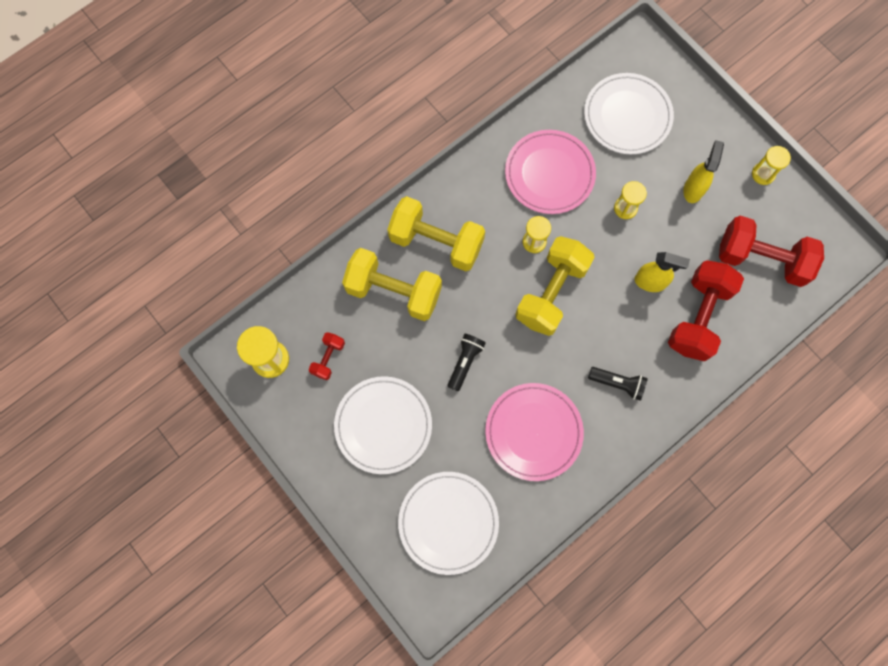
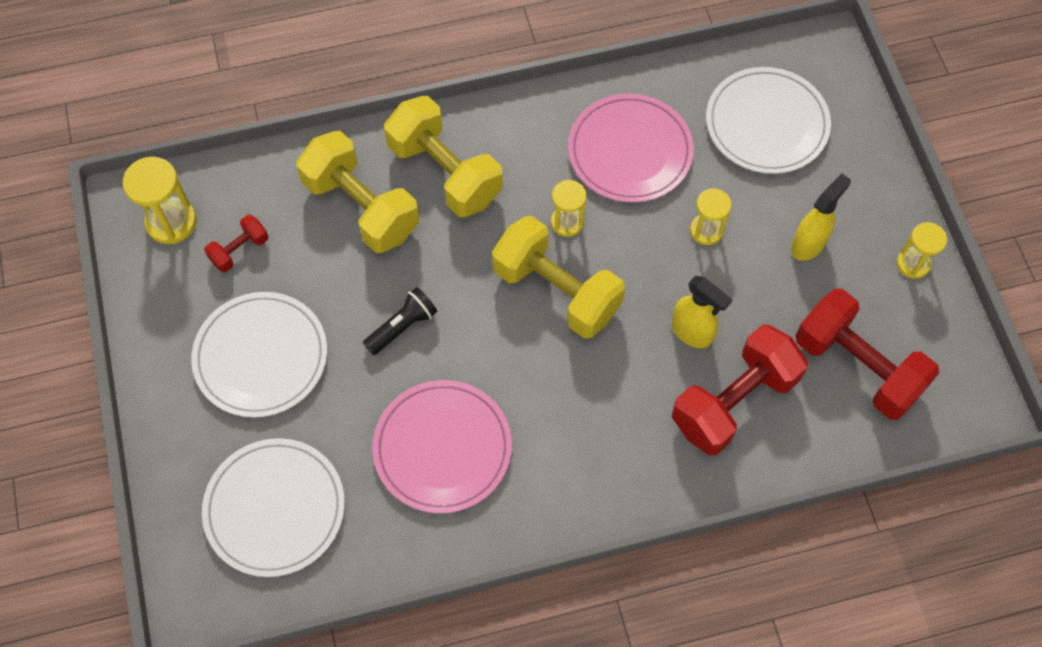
camera: 25 degrees right, 10 degrees down
(551, 293) = (556, 291): yellow dumbbell -> yellow dumbbell turned 75 degrees clockwise
(618, 384) = (583, 437): black flashlight -> none

